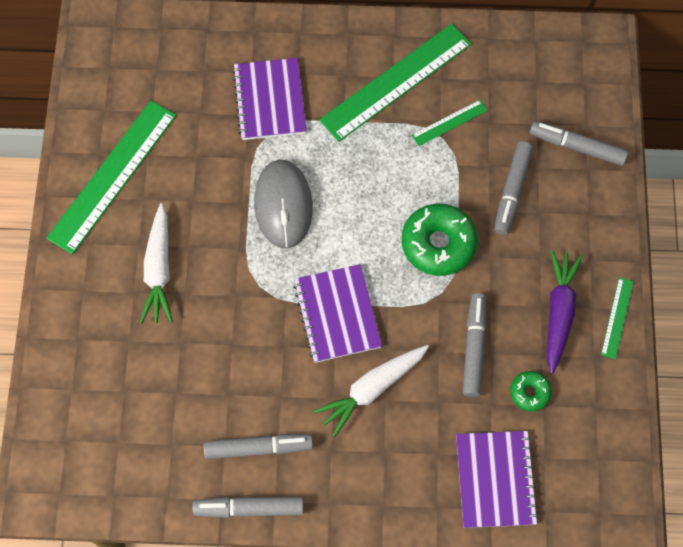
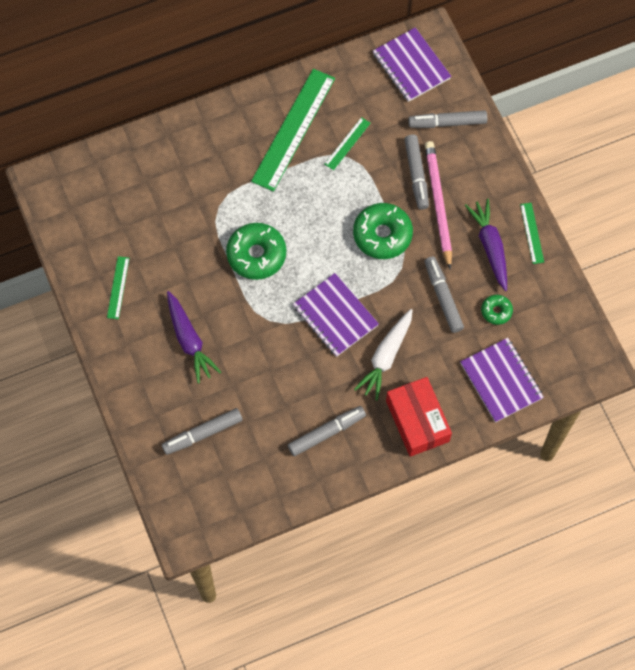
camera: 25 degrees left, 0 degrees up
(112, 176) = (118, 287): green ruler -> green ruler, size x0.46
(159, 270) = (189, 341): white carrot -> purple carrot
(249, 508) = (341, 476): grey marker -> grey marker (202, 434)
(270, 100) = (207, 182): purple notebook -> purple notebook (411, 66)
(283, 205) = (256, 255): grey mouse -> green donut
(371, 483) = (417, 421): none -> red box
(521, 236) = (438, 204): none -> pink pencil

